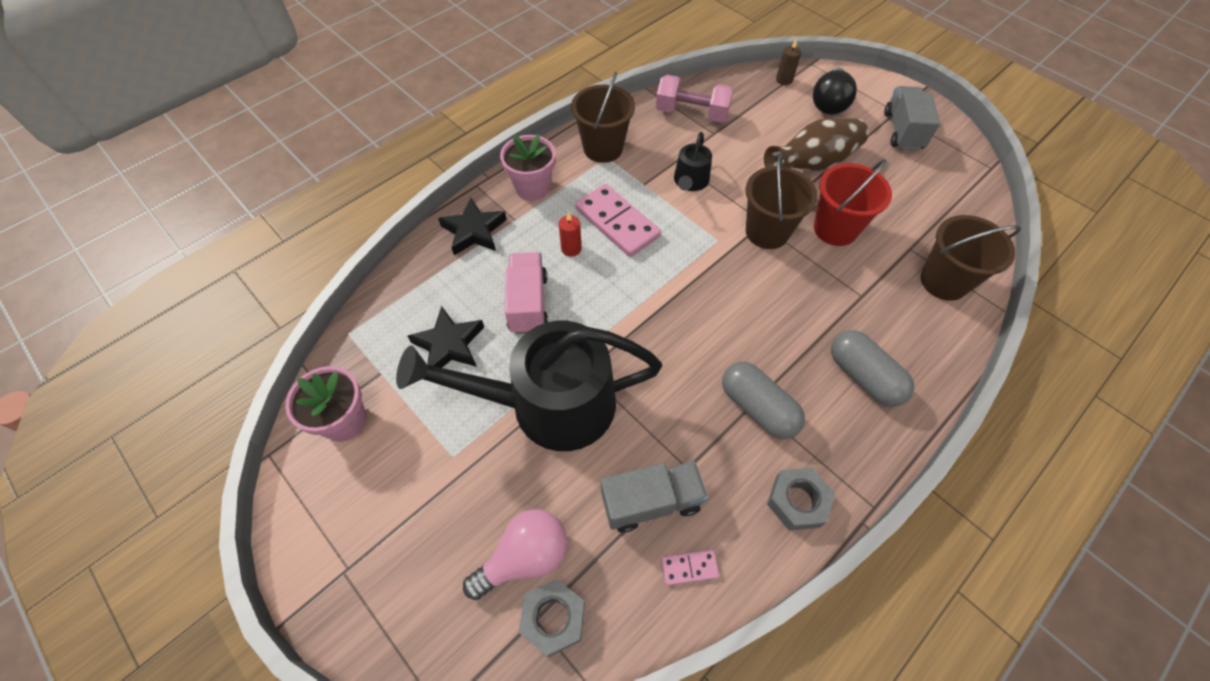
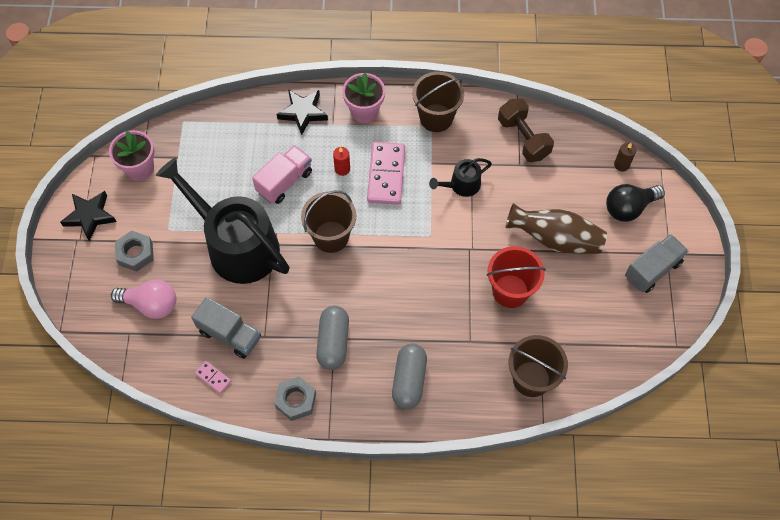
camera: 45 degrees right, 5 degrees up
(449, 344) = (223, 170): black star -> black star (90, 216)
(553, 618) = (136, 340): grey nut -> grey nut (135, 253)
(691, 113) = (523, 138): pink dumbbell -> brown dumbbell
(767, 232) = (466, 256): brown bucket -> brown bucket (331, 237)

